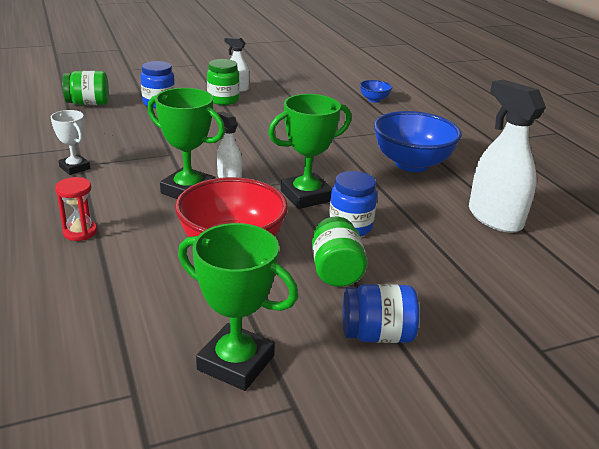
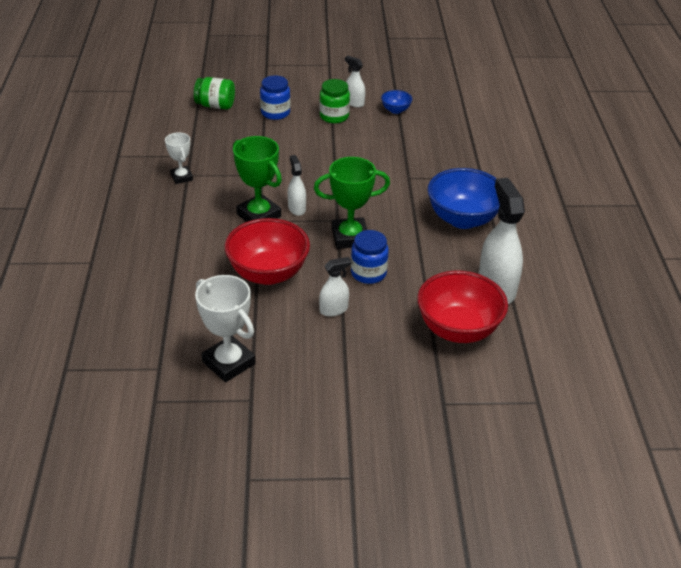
camera: 20 degrees right, 10 degrees up
(80, 232) = (166, 240): red hourglass -> none
(236, 363) = (228, 363): green trophy -> white trophy
(336, 271) = (334, 309): green jar -> white spray bottle
(374, 100) = (479, 135): blue bowl -> blue bowl (395, 110)
(377, 335) = (333, 365): blue jar -> none
(490, 265) = (458, 329): none -> red bowl

